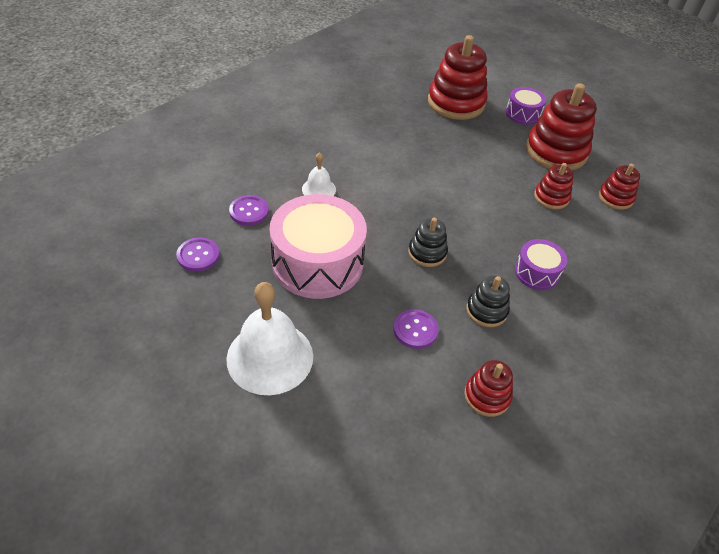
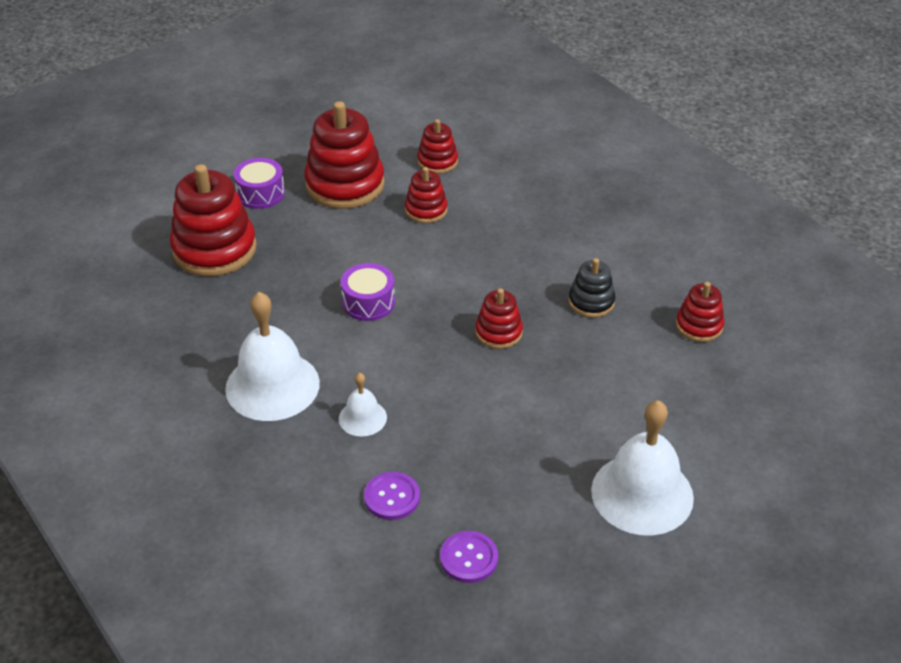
camera: 75 degrees left, 5 degrees down
(317, 263) = (500, 434): pink drum -> none
(338, 145) = (272, 385): none -> white bell
(415, 330) = (613, 363): purple button -> none
(427, 253) = (498, 332): black stacking toy -> red stacking toy
(536, 272) = (541, 251): purple drum -> purple drum (368, 302)

